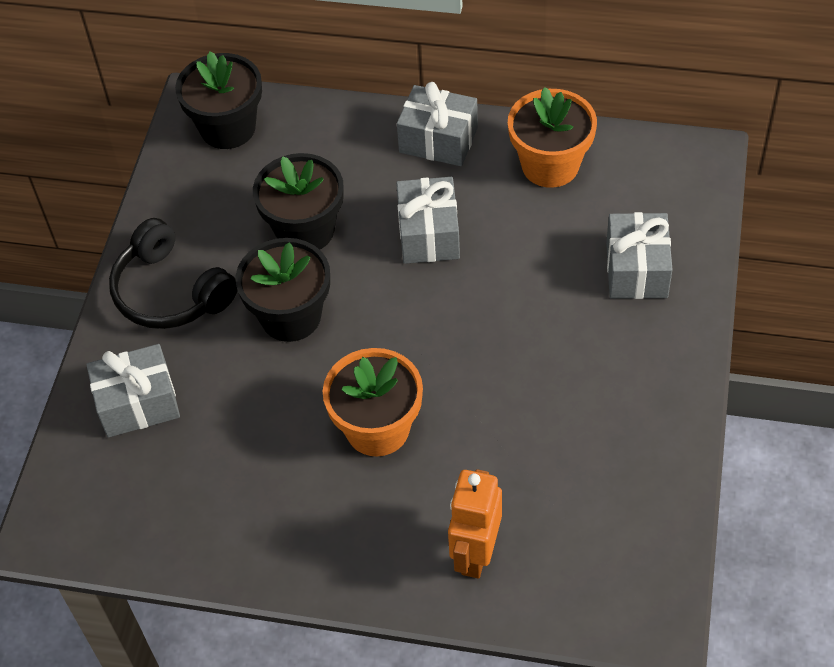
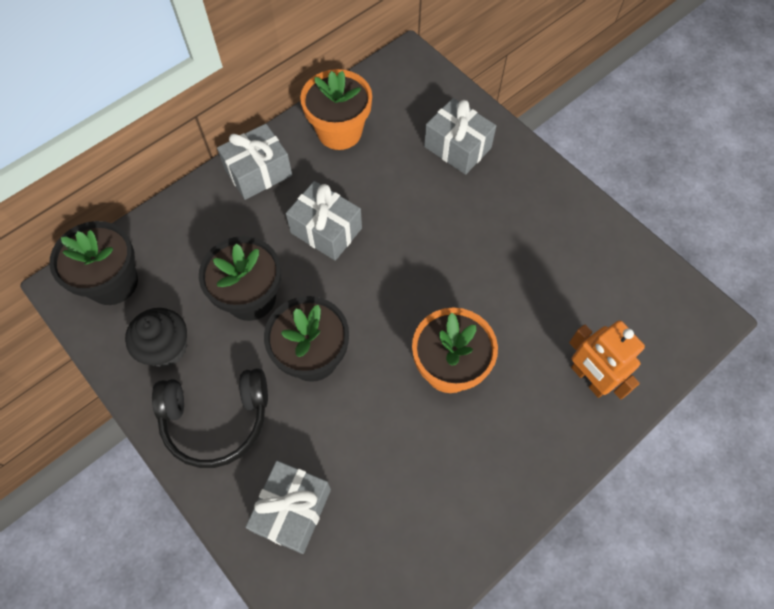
camera: 55 degrees left, 10 degrees up
(203, 209) = (166, 348): none -> black cupcake

